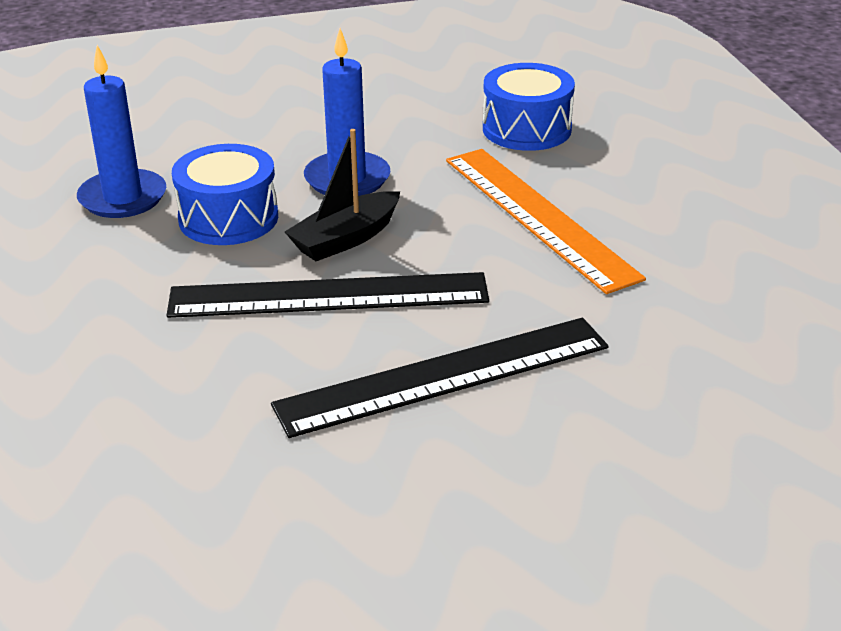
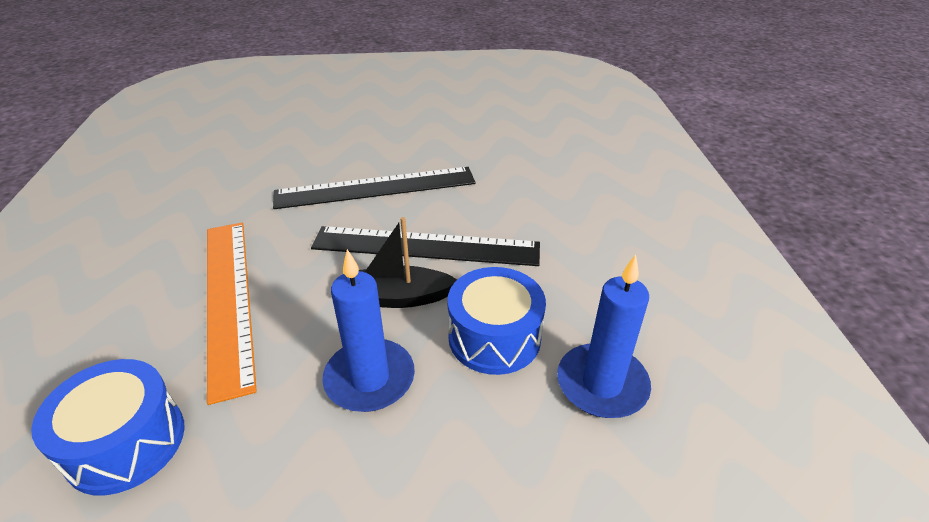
camera: 170 degrees left, 5 degrees up
(346, 239) = (397, 297): black boat -> black boat turned 150 degrees counterclockwise

